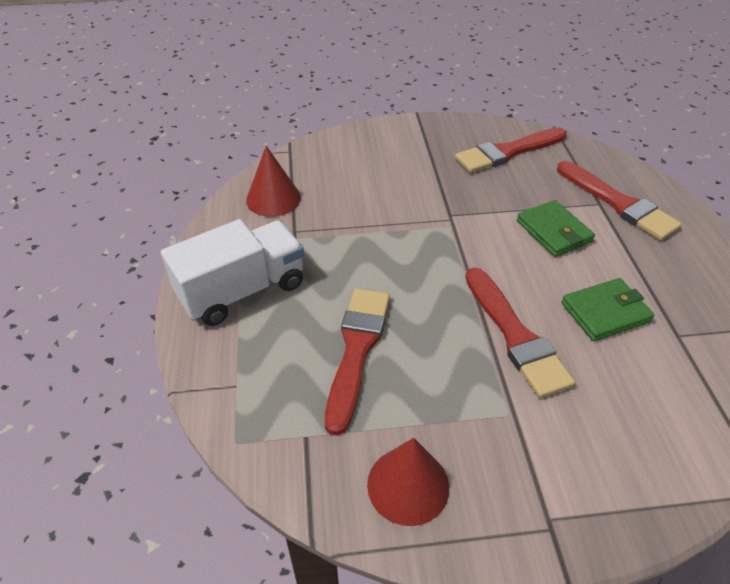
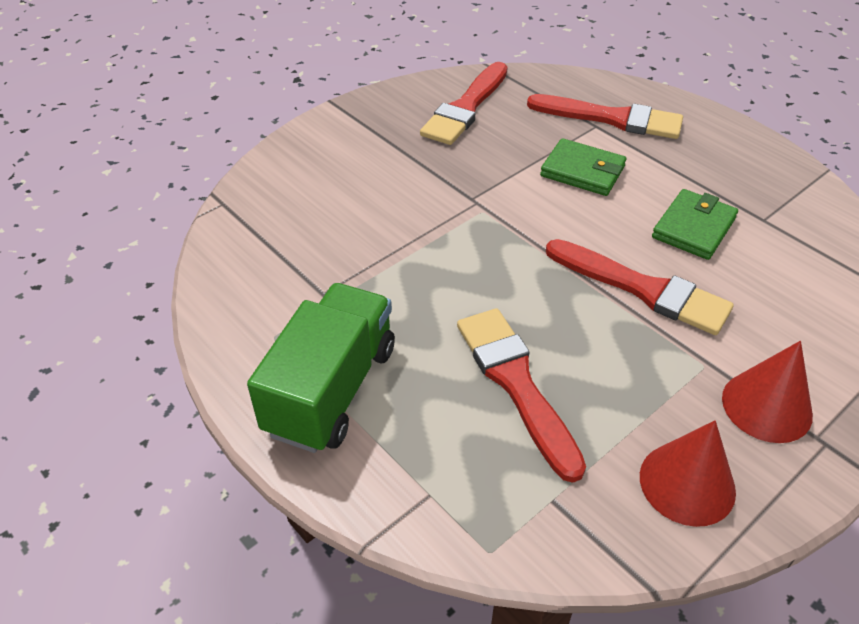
camera: 35 degrees left, 0 degrees up
(242, 291) = (331, 389): white truck -> green truck
(273, 199) = (260, 268): red cone -> red cone (766, 406)

